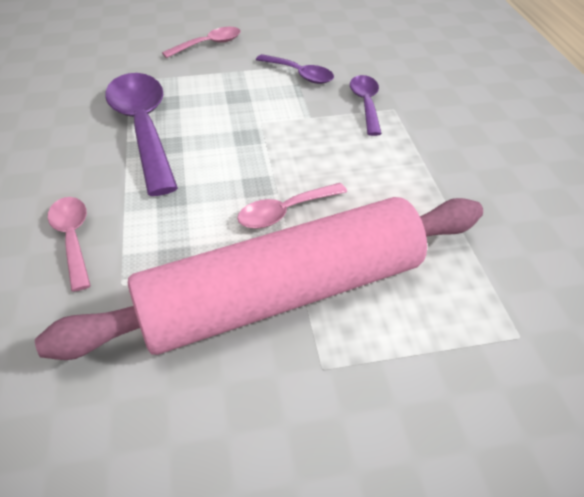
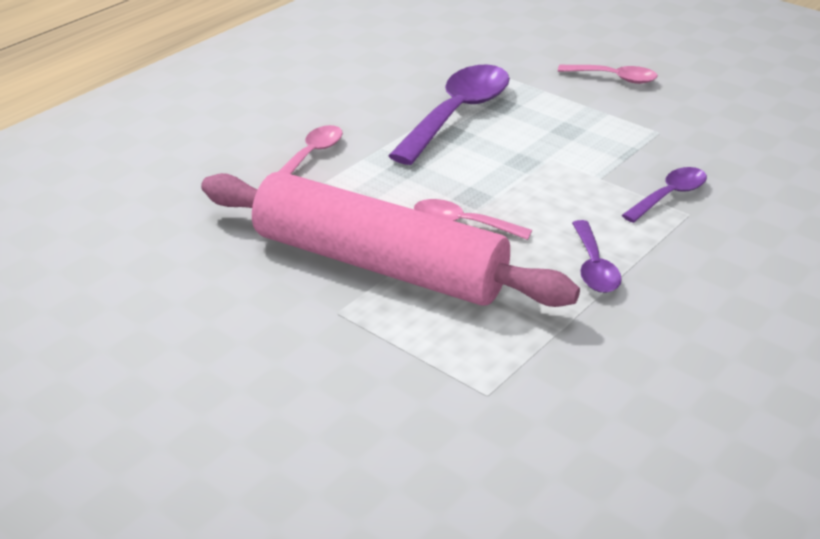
camera: 50 degrees right, 10 degrees down
(299, 74) = (652, 142): purple spoon -> purple spoon (593, 267)

